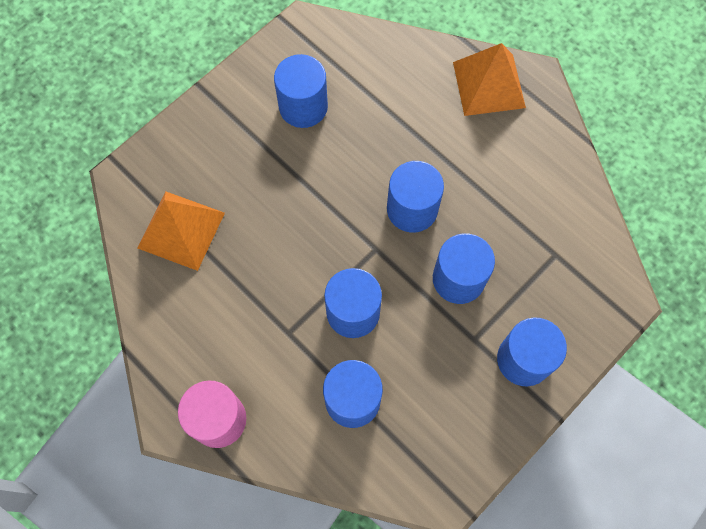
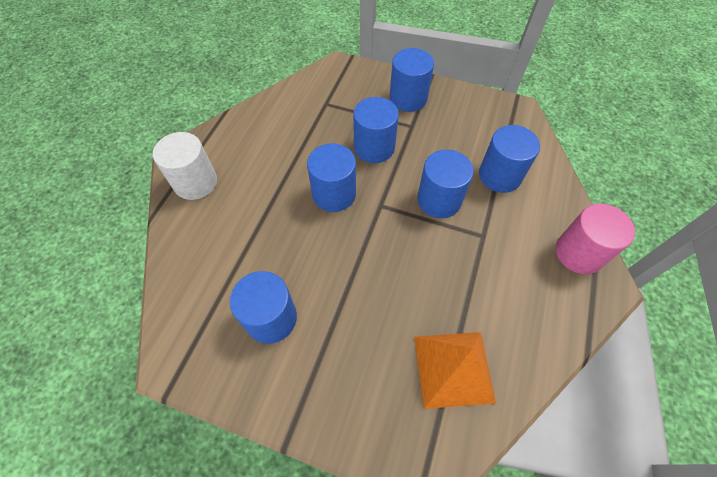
camera: 115 degrees left, 10 degrees down
(489, 85) = (195, 182): orange pyramid -> white cylinder

